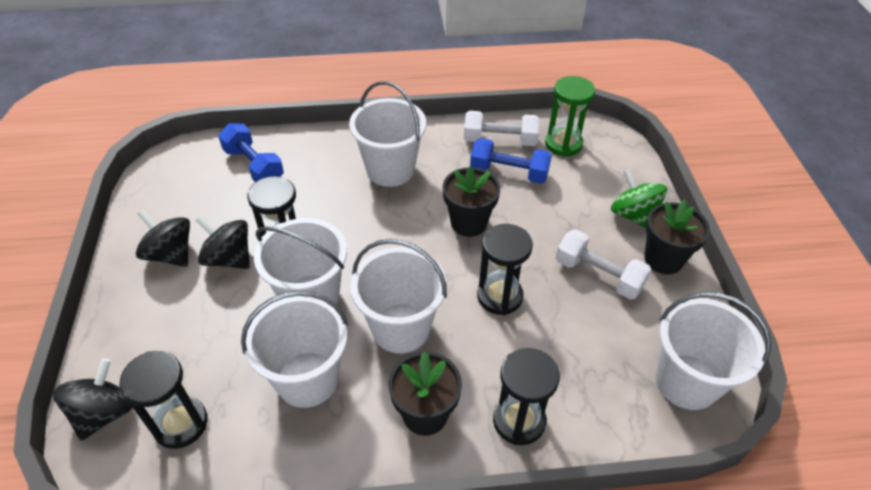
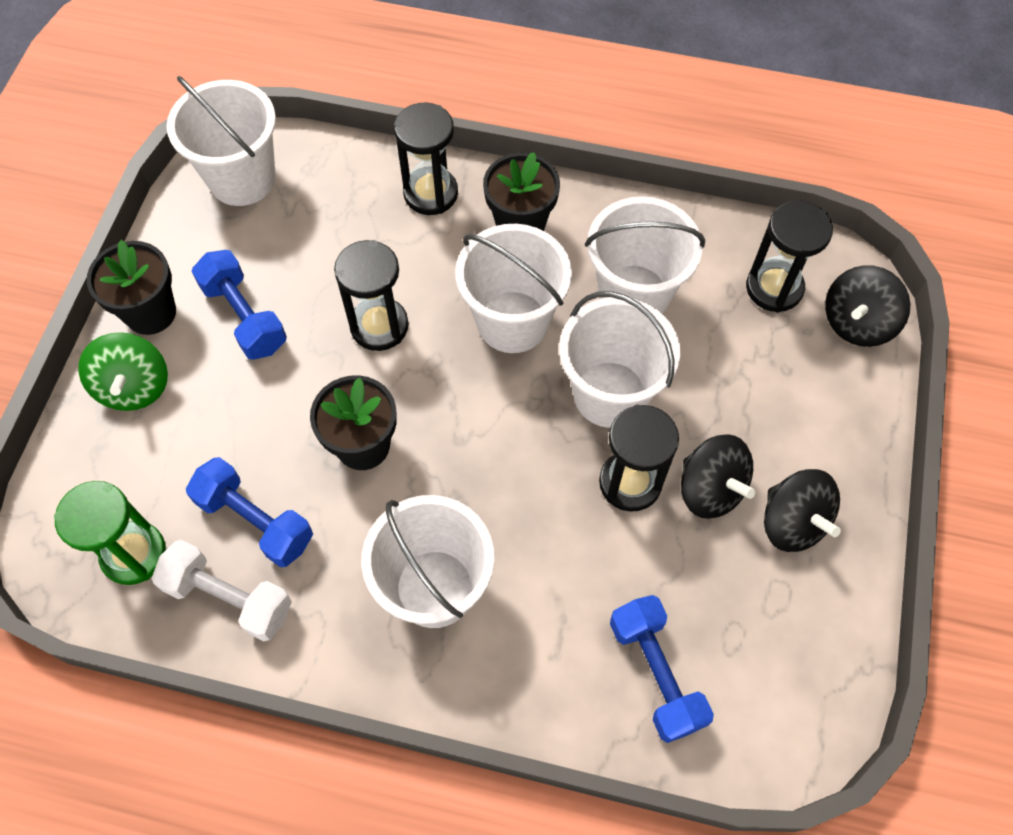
camera: 160 degrees left, 15 degrees up
(598, 275) = (245, 316): white dumbbell -> blue dumbbell

